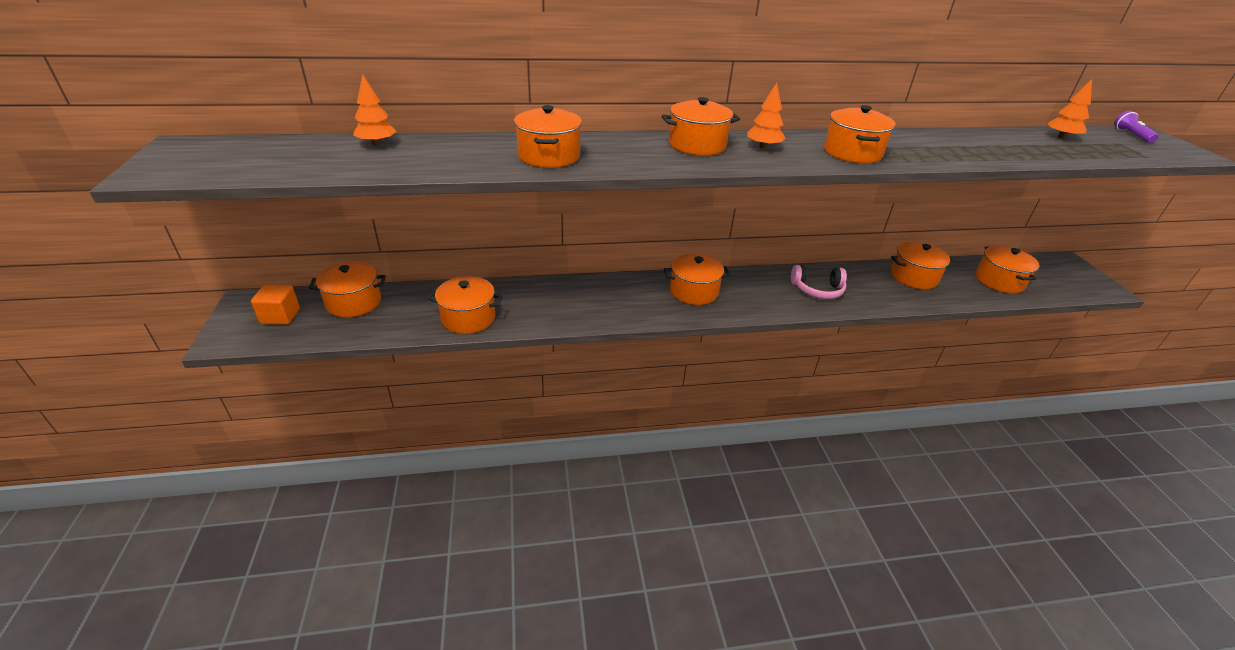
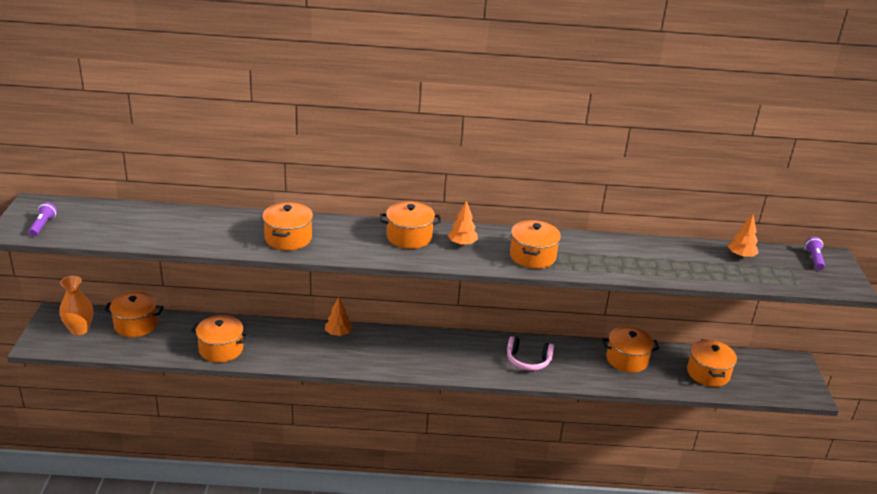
camera: 10 degrees right, 5 degrees down
(194, 165) = (43, 225): none -> purple flashlight
(280, 316) = (79, 329): orange cube -> orange vase
(377, 144) = (167, 214): orange tree -> orange tree (338, 333)
(694, 291) = (416, 349): orange pot -> none

